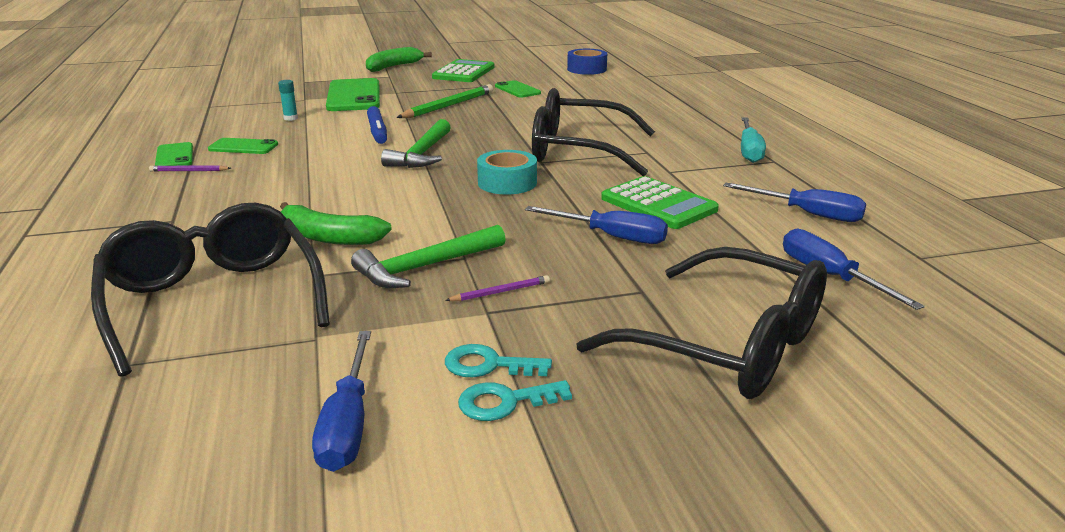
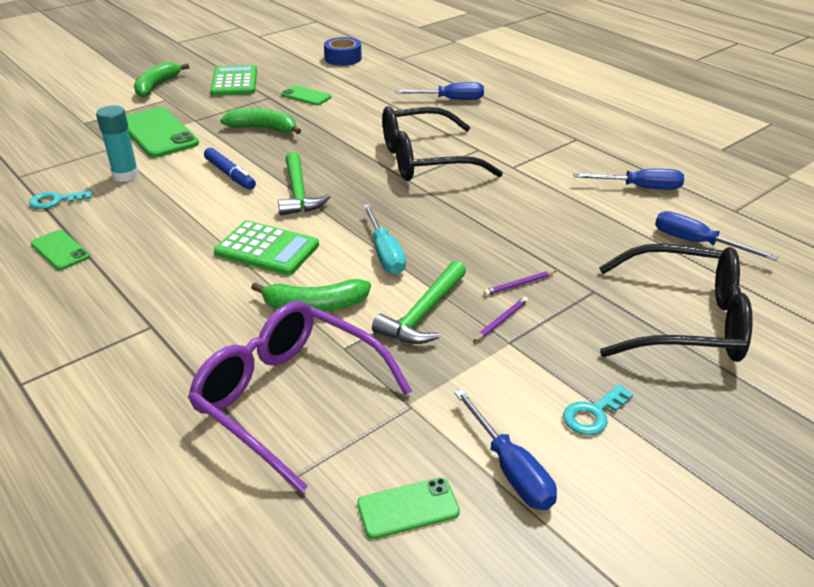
camera: 25 degrees left, 10 degrees up
(189, 171) = (98, 264): purple pencil -> purple pencil (519, 284)
(213, 300) = (289, 398): black glasses -> purple glasses
(243, 147) = (118, 222): green phone -> green phone (408, 508)
(290, 118) = (126, 175): turquoise glue stick -> turquoise glue stick, size x1.84
(448, 106) = (263, 128): green pencil -> green banana
(488, 365) = (554, 388): turquoise key -> turquoise key (56, 201)
(507, 183) = (402, 209): turquoise tape -> none
(611, 237) = (530, 245): blue screwdriver -> blue screwdriver (450, 100)
(658, 204) = (534, 204): green calculator -> green calculator (267, 249)
(749, 151) = (551, 132): turquoise screwdriver -> turquoise screwdriver (385, 253)

